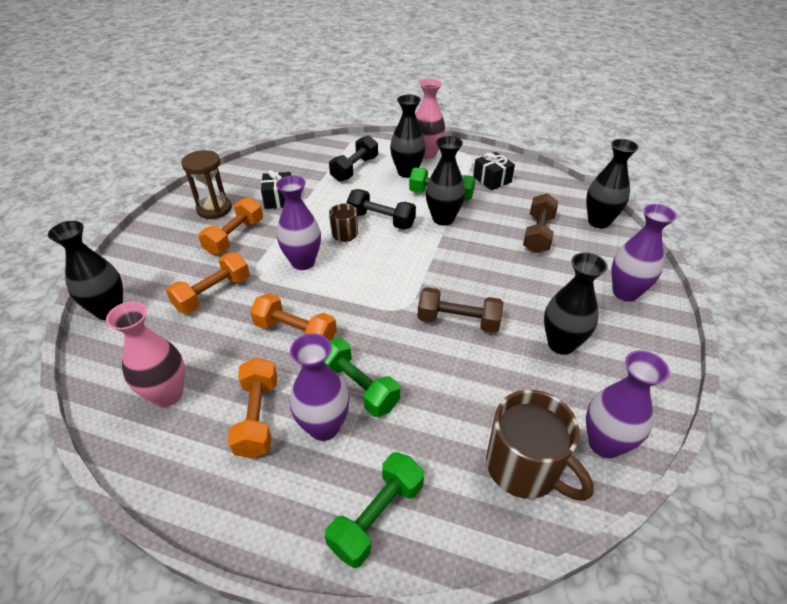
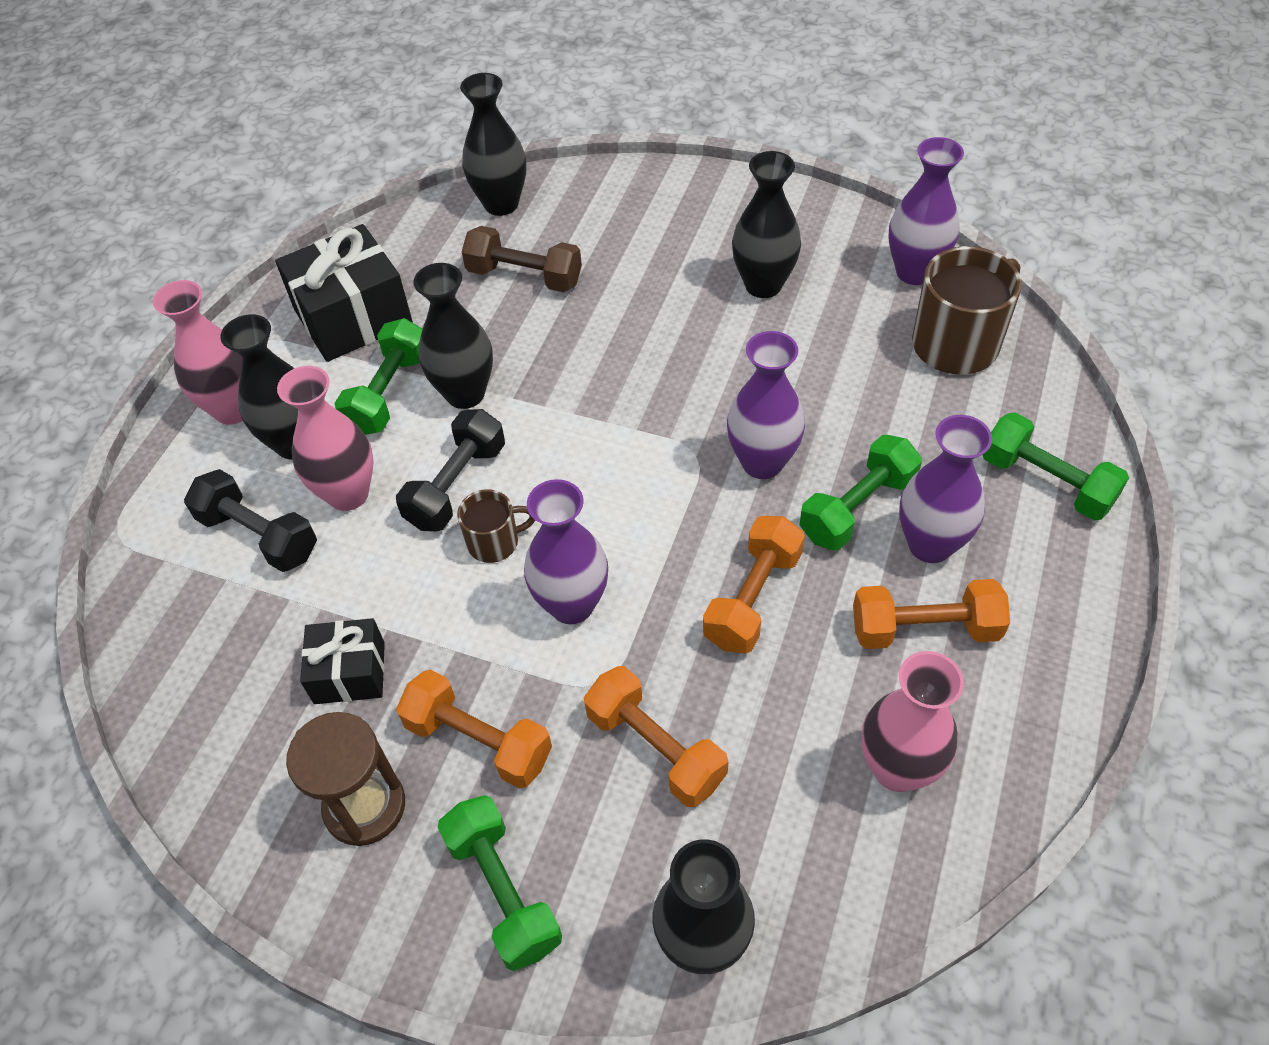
camera: 85 degrees left, 10 degrees up
(161, 248) = (503, 891): none -> green dumbbell
(377, 189) = (348, 494): none -> pink vase
(458, 321) = (723, 388): brown dumbbell -> none
(492, 180) = (353, 317): black gift -> black gift, size x1.71
(625, 292) = (665, 207): purple vase -> purple vase (762, 462)

